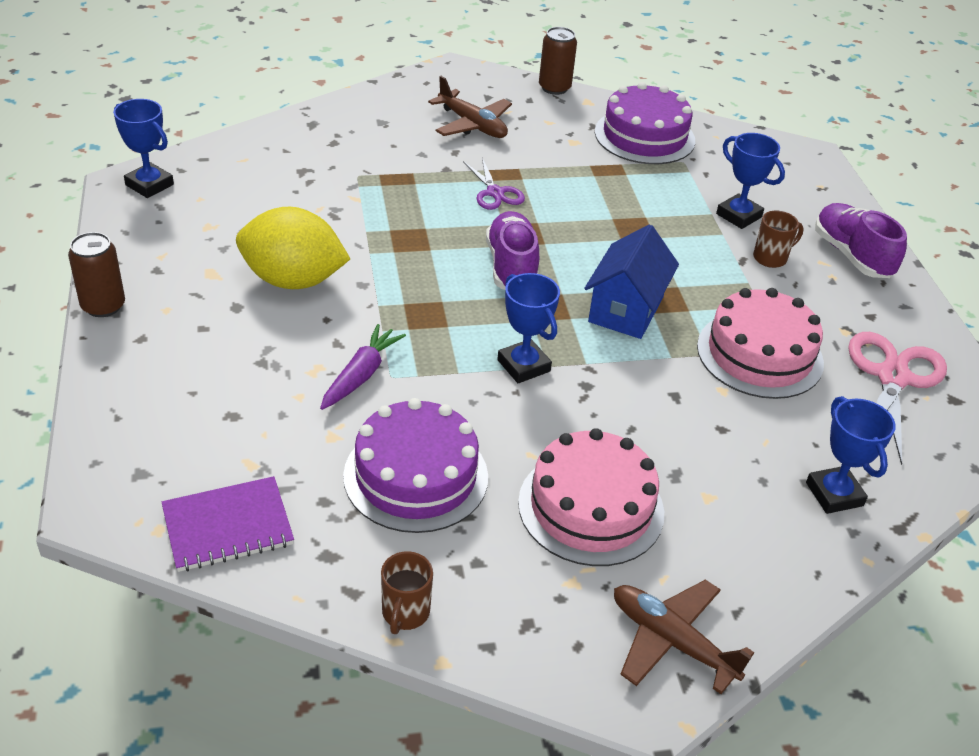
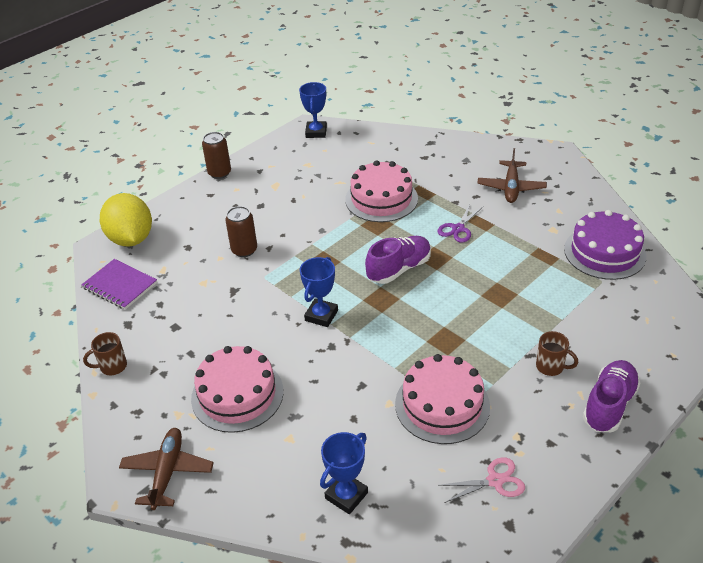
camera: 60 degrees right, 0 degrees up
(293, 280) = (299, 209): yellow lemon -> yellow lemon (131, 239)
(361, 375) = (254, 267): purple carrot -> none
(367, 211) = (381, 199): none -> pink cake
(416, 476) = (202, 322): purple cake -> none
(554, 88) = (599, 194): brown can -> brown can (244, 250)
(625, 309) = (415, 329): blue house -> none
(739, 215) = (577, 332): blue trophy -> none
(893, 377) = (495, 481): pink scissors -> pink scissors, size x0.58

